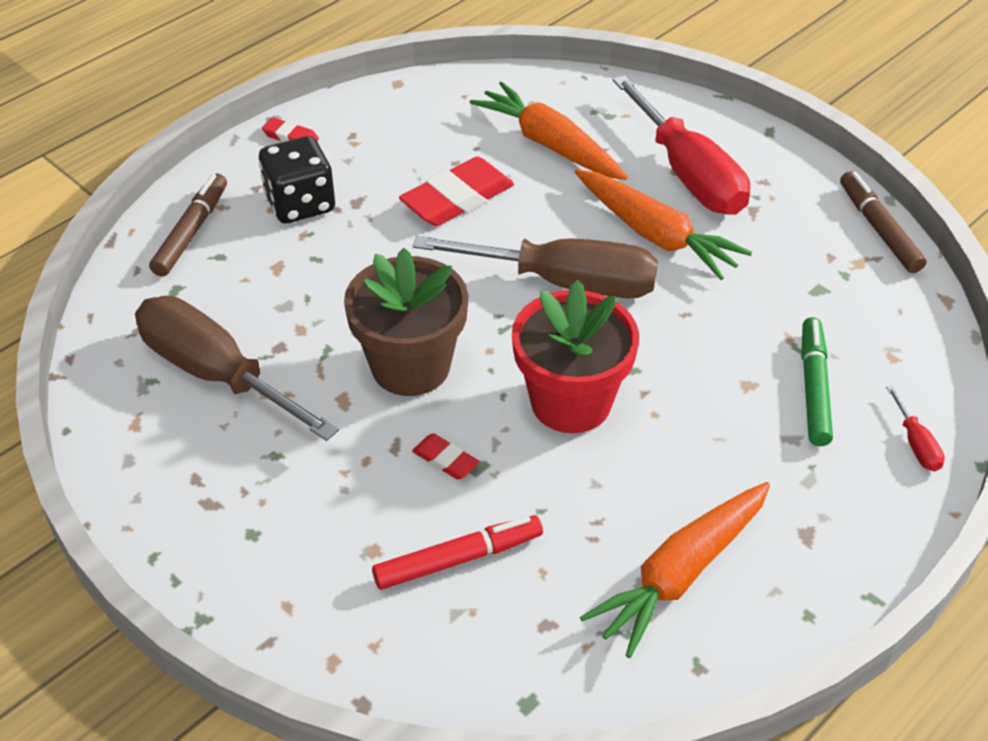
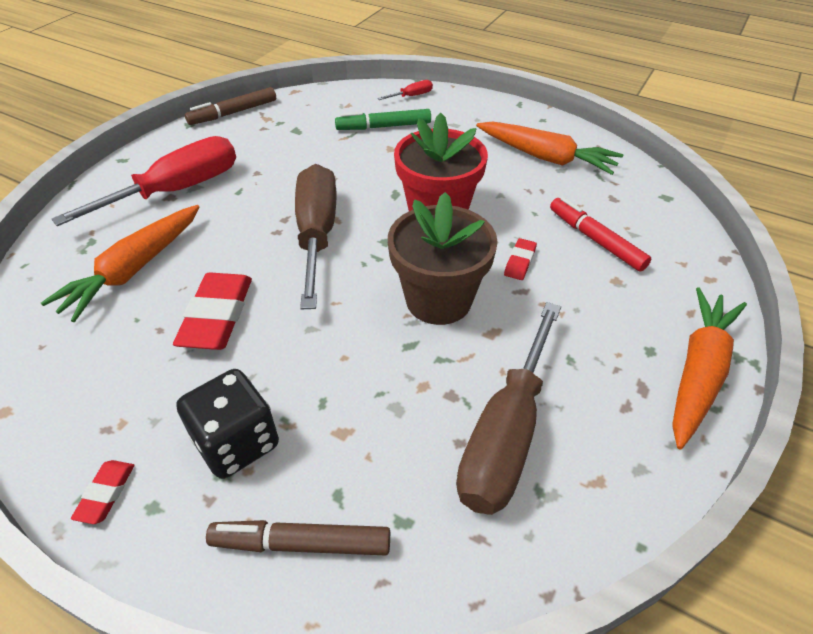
camera: 105 degrees left, 0 degrees up
(457, 198) = (217, 316): red eraser -> red eraser turned 60 degrees clockwise
(656, 235) = (253, 198): orange carrot -> orange carrot (698, 372)

